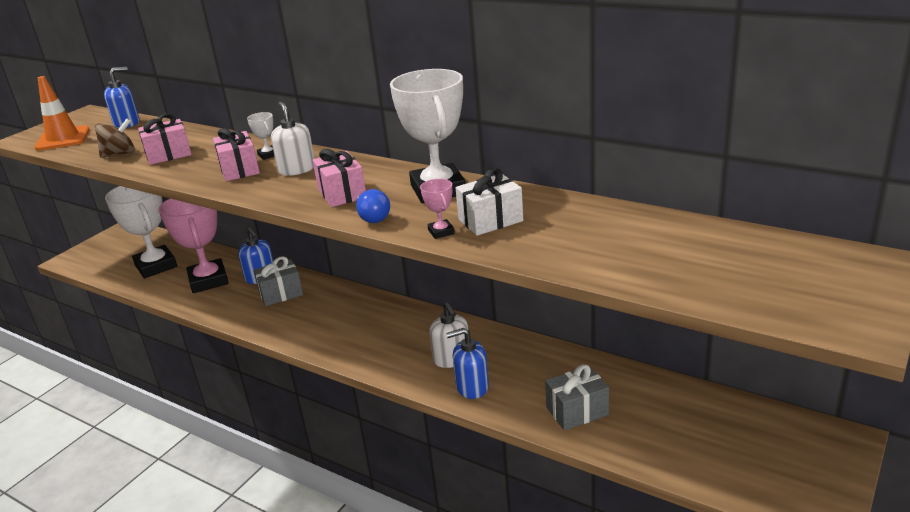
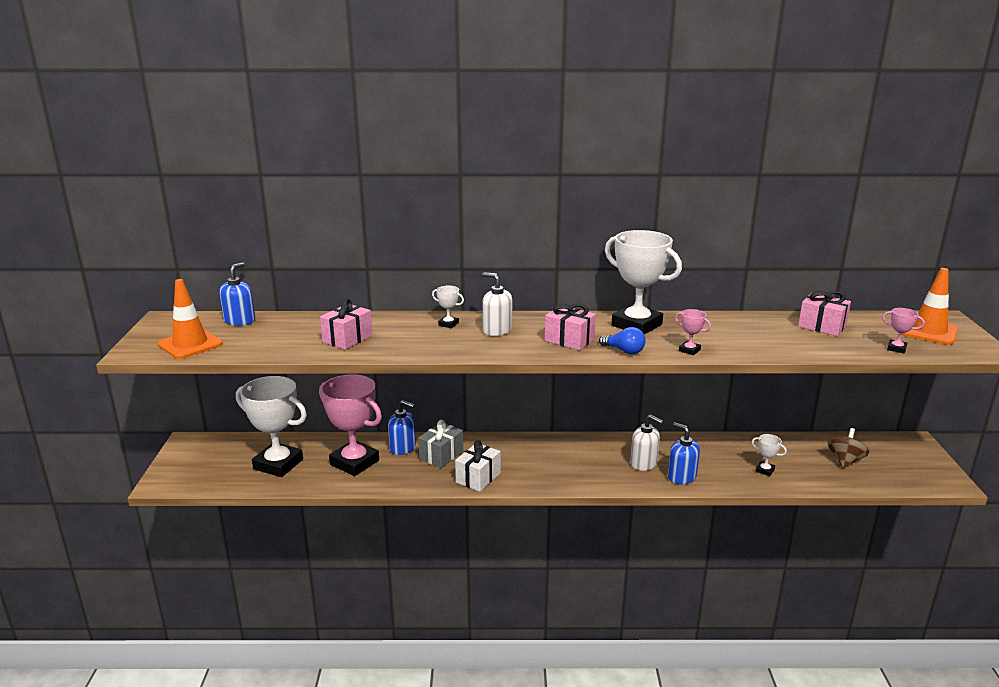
camera: 35 degrees left, 5 degrees down
(119, 154) = (291, 346): brown spinning top -> brown spinning top (845, 461)
(239, 169) = (444, 339): pink gift -> pink gift (822, 326)
(472, 387) = (681, 477): blue soap dispenser -> blue soap dispenser turned 90 degrees clockwise
(490, 220) = (708, 337): white gift -> white gift (478, 478)
(577, 411) = (765, 470): grey gift -> white trophy
(714, 290) = (896, 348): none -> pink trophy
(814, 276) = (929, 331): none -> orange traffic cone

